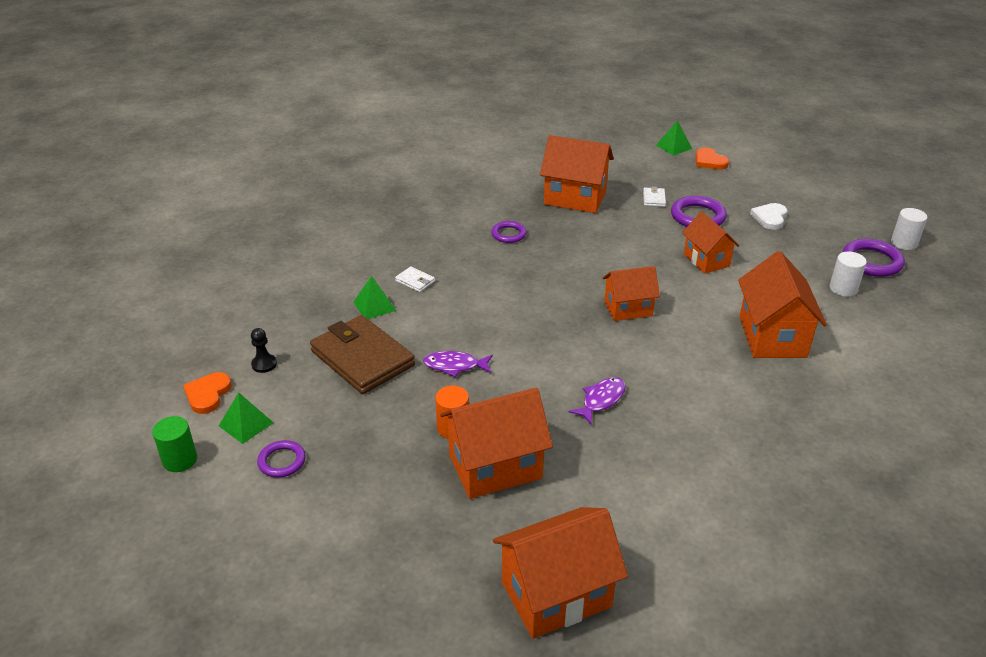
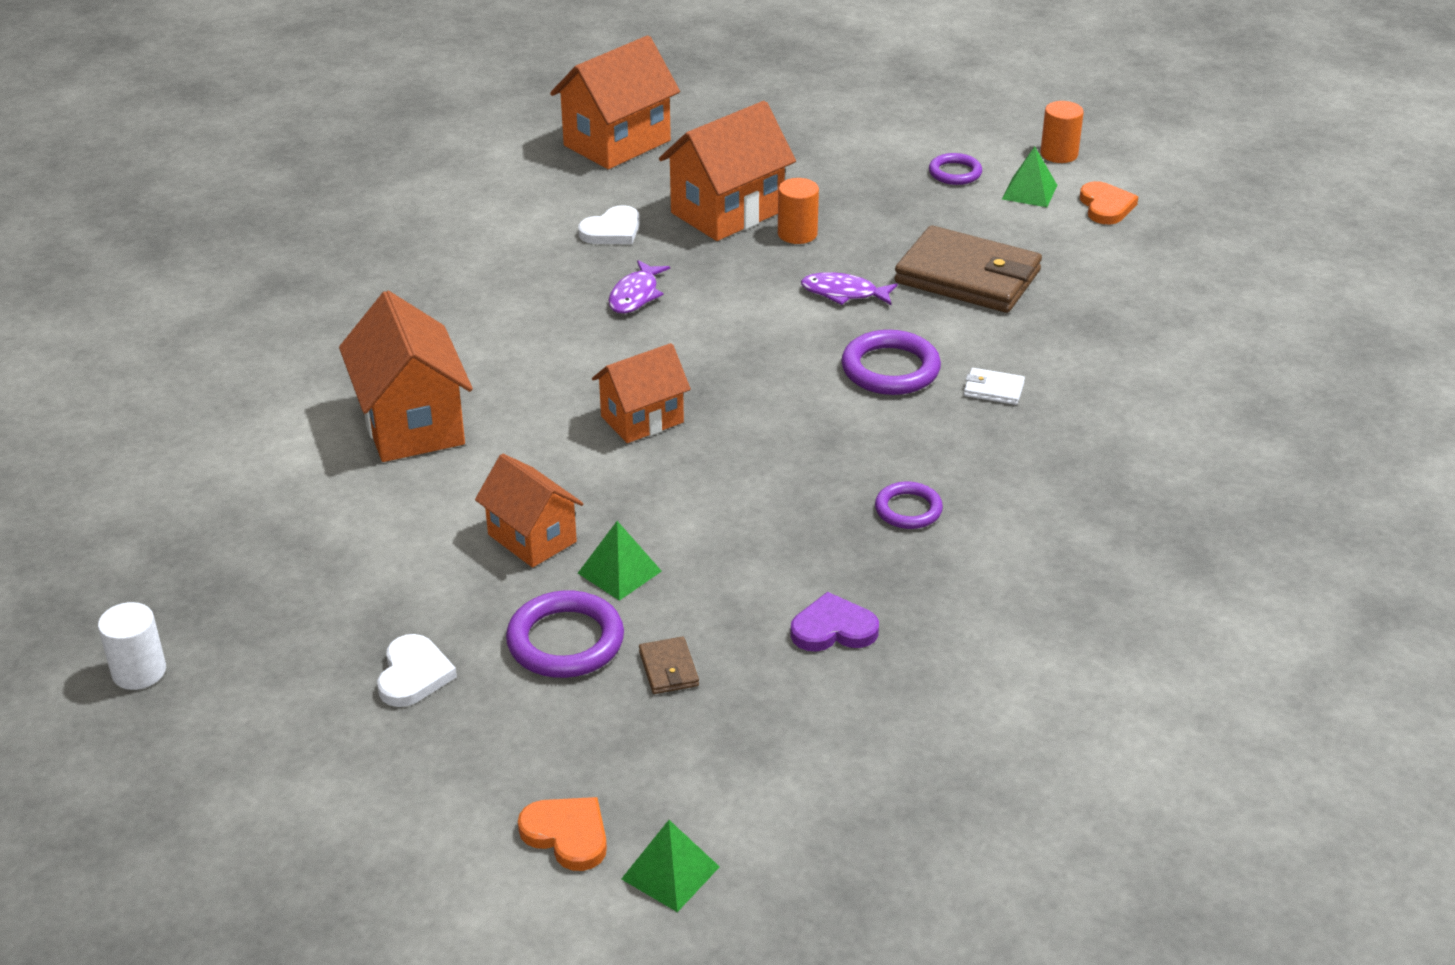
camera: 160 degrees right, 0 degrees up
(180, 460) = (1059, 154): green cylinder -> orange cylinder
(264, 364) = (1080, 246): black pawn -> none
(374, 306) = (1017, 341): green pyramid -> green pyramid (619, 572)
(455, 366) = (843, 293): purple fish -> purple fish turned 150 degrees counterclockwise
(575, 198) = (833, 629): orange house -> purple heart
(598, 471) = (612, 230): none -> white heart
(654, 199) = (668, 669): white wallet -> brown wallet
(843, 289) = (285, 535): white cylinder -> none
(871, 261) = (218, 608): purple ring -> purple ring (890, 369)

